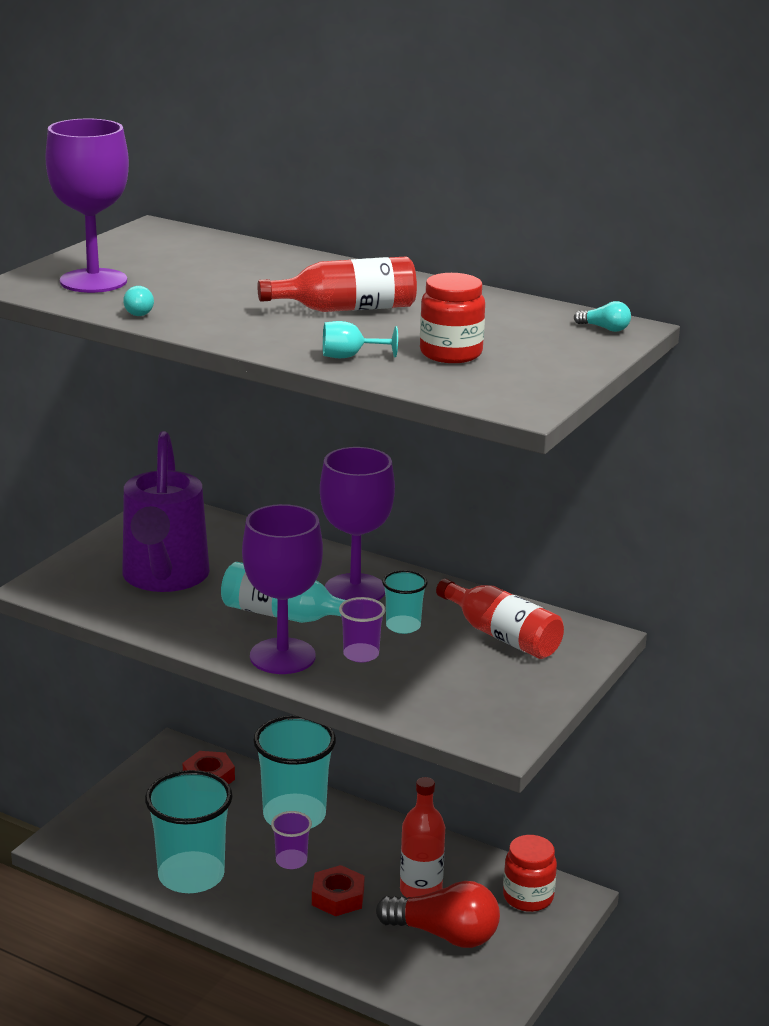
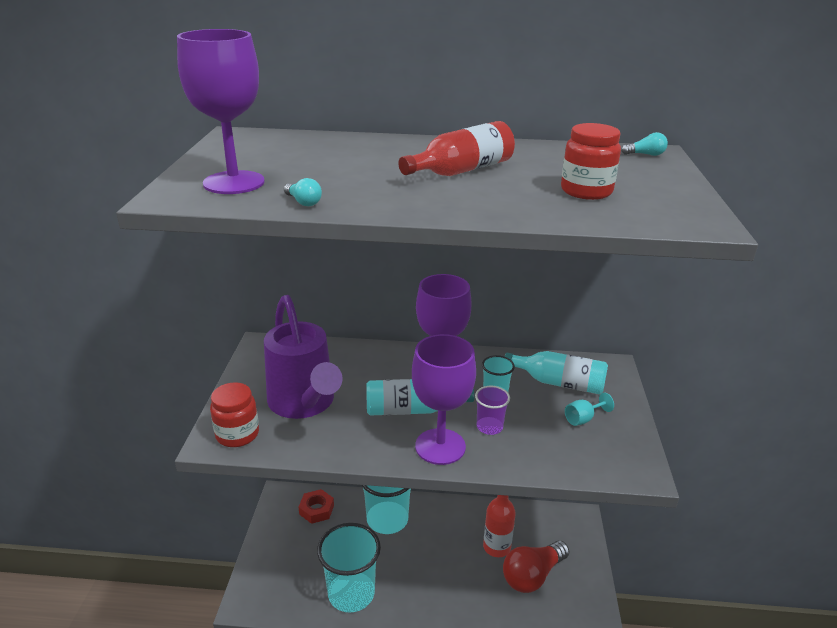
camera: 25 degrees left, 5 degrees up
(291, 861) = (407, 555): purple cup -> none
(338, 897) = (453, 572): red nut -> none
(350, 356) = (522, 208): turquoise goblet -> turquoise goblet (583, 419)
(444, 935) = (532, 575): red light bulb -> red light bulb turned 150 degrees clockwise
(502, 636) = (559, 383): red bottle -> turquoise bottle
(528, 897) = (557, 528): red jar -> red jar (237, 434)

